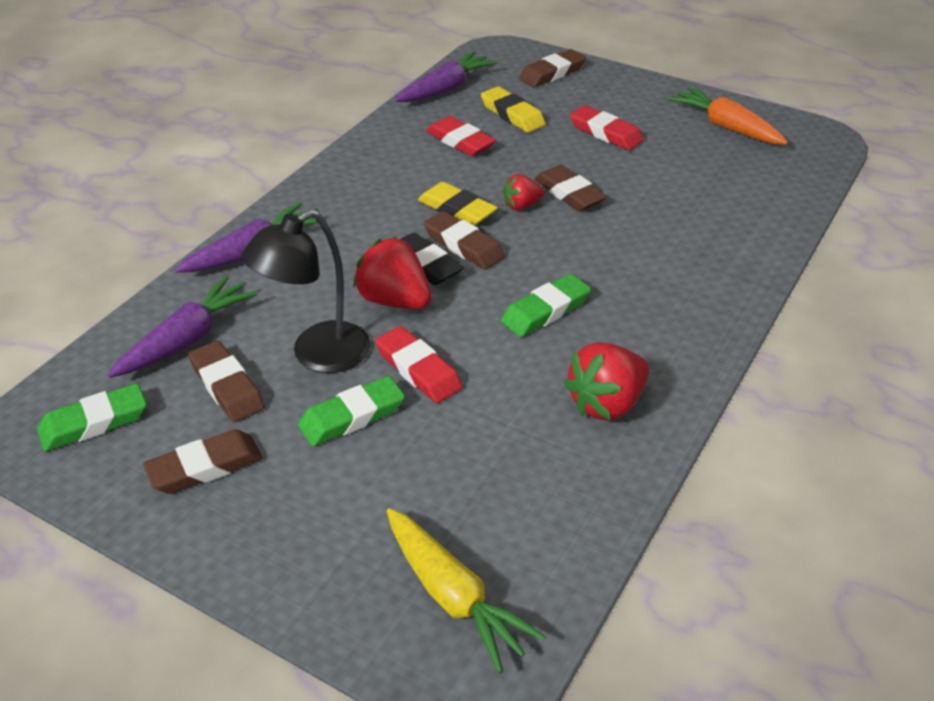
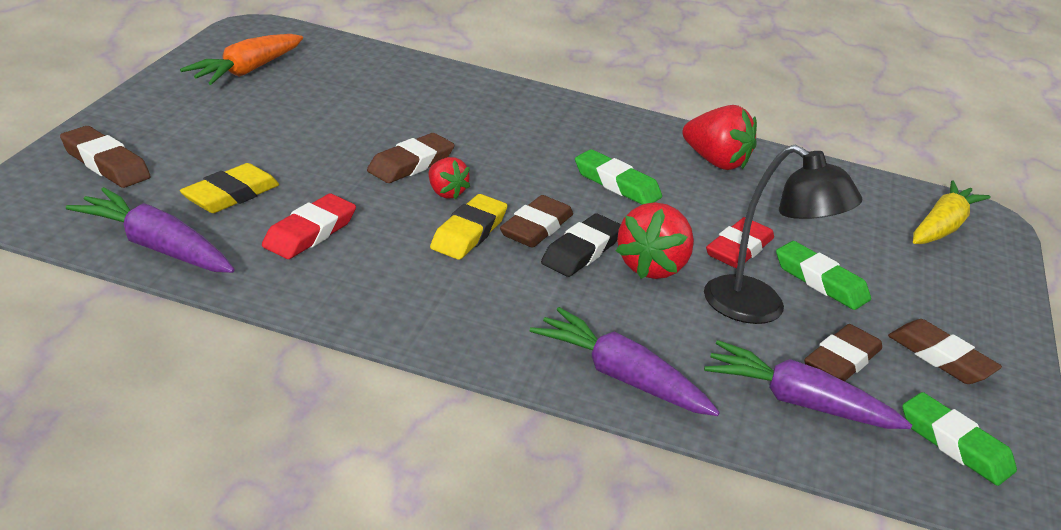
camera: 110 degrees left, 10 degrees down
(605, 133) = (270, 136): red eraser -> none

